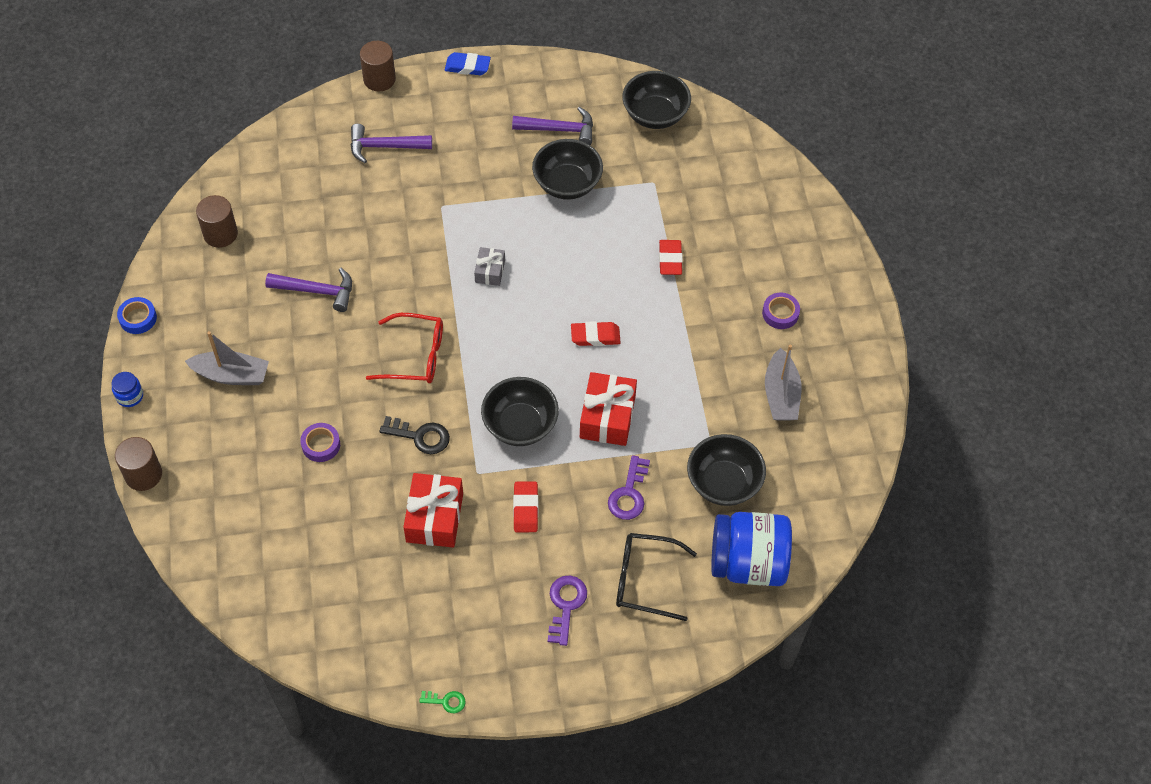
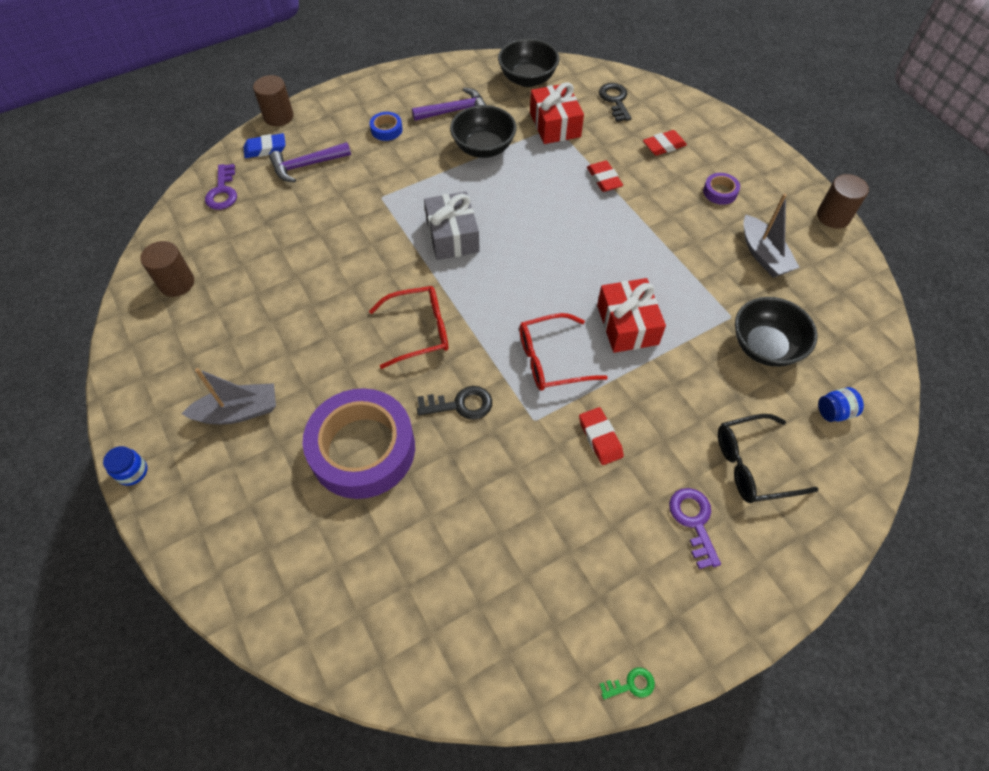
camera: 20 degrees left, 0 degrees up
(138, 318) = (115, 389): blue tape -> blue tape (386, 130)
(143, 474) = (176, 553): brown cylinder -> brown cylinder (833, 216)
(317, 291) = (295, 304): purple hammer -> none
(321, 445) = (362, 449): purple tape -> purple tape, size x2.48
(434, 517) = (515, 481): red gift -> red gift (555, 125)
(467, 66) = (352, 87): blue eraser -> blue eraser (265, 149)
(490, 271) = (452, 236): grey gift -> grey gift, size x1.77
(520, 425) = (551, 360): black bowl -> red glasses
(595, 336) = (576, 260): red eraser -> red eraser (664, 146)
(629, 494) = (688, 387): purple key -> purple key (223, 191)
(734, 171) = (615, 100): none -> black key
(748, 563) = (834, 412): blue jar -> blue jar, size x0.41

